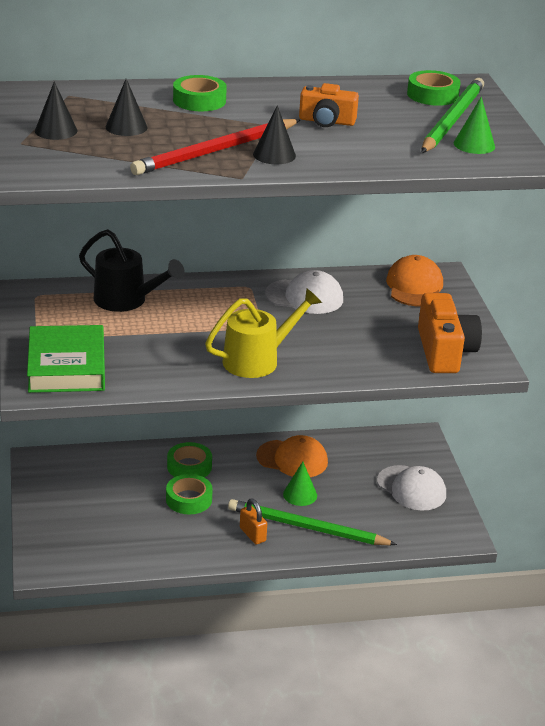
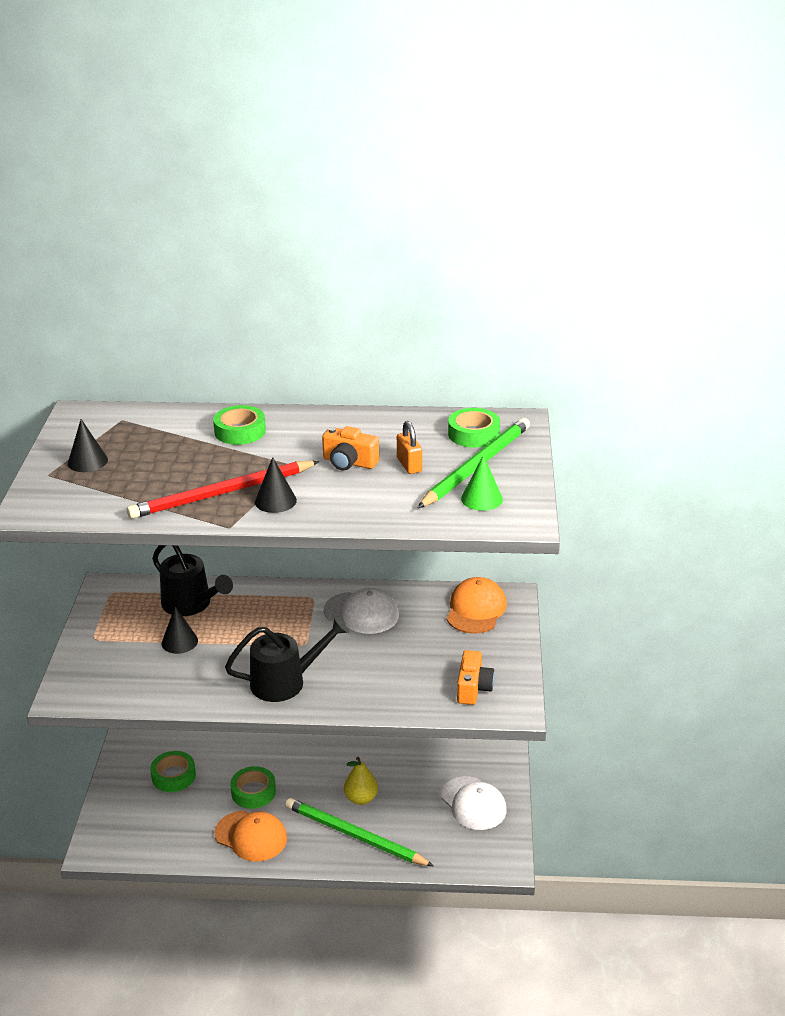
camera: 15 degrees right, 0 degrees up
(67, 366) = (105, 673): green book -> none
(126, 127) = (154, 460): black cone -> black cone (179, 642)
(189, 466) = (266, 756): green tape -> green tape (173, 776)
(252, 534) = (299, 837): orange padlock -> orange padlock (409, 465)
(258, 359) = (286, 681): yellow watering can -> black watering can
(292, 459) = (367, 758): orange cap -> orange cap (251, 836)
(300, 494) = (361, 798): green cone -> yellow pear
(444, 351) = (473, 688): orange camera -> orange camera, size x0.62

